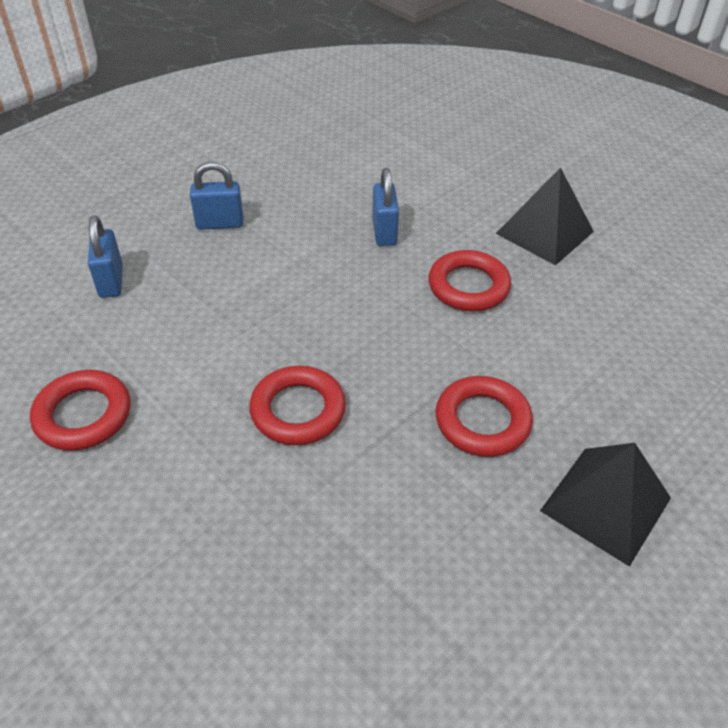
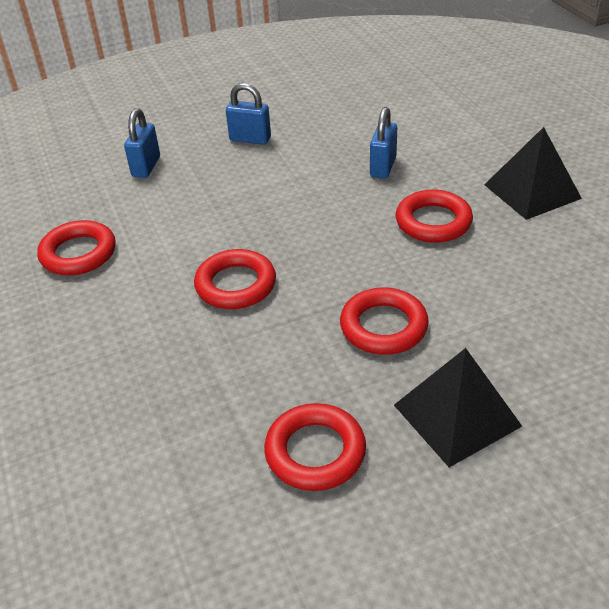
camera: 25 degrees right, 5 degrees down
(490, 592) = (315, 452): none -> red ring

